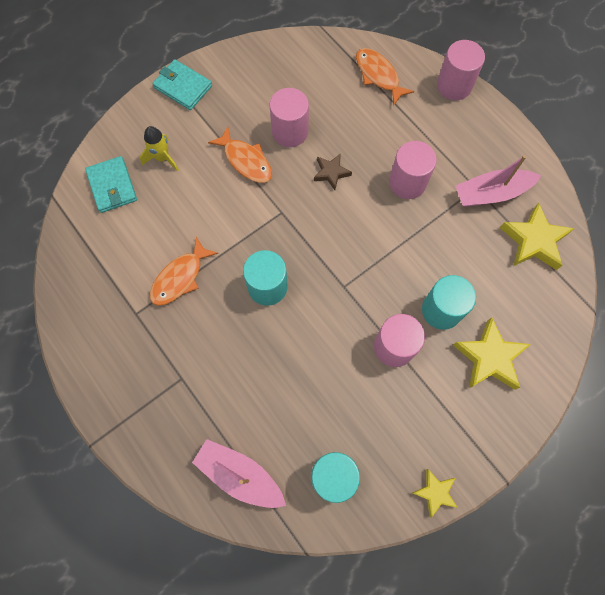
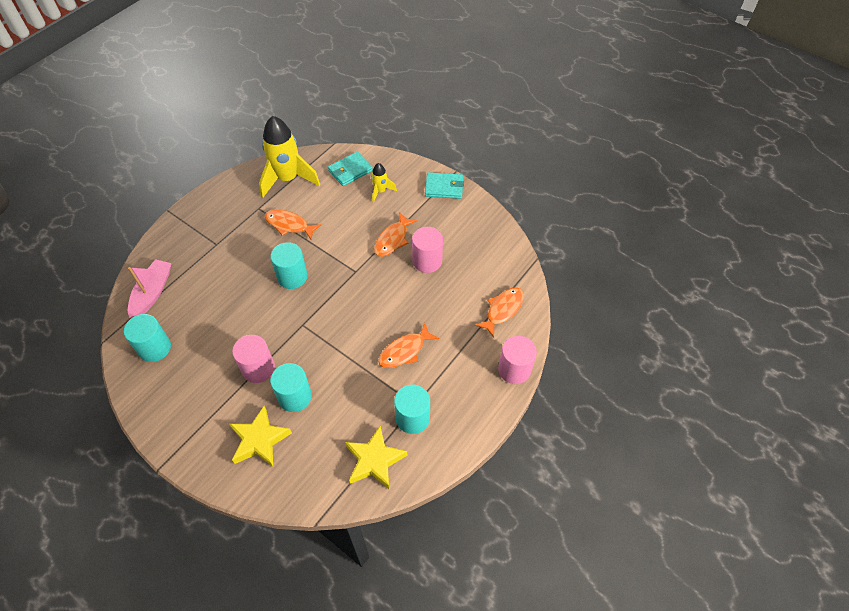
camera: 75 degrees right, 15 degrees down
(96, 267) = (288, 179): none -> yellow rocket
(183, 87) = (444, 187): turquoise wallet -> turquoise wallet turned 75 degrees clockwise
(331, 173) = (398, 296): brown star -> none
(407, 182) = (405, 351): pink cylinder -> orange fish
(435, 492) = (147, 418): yellow star -> none
(491, 193) = (412, 418): pink boat -> turquoise cylinder

